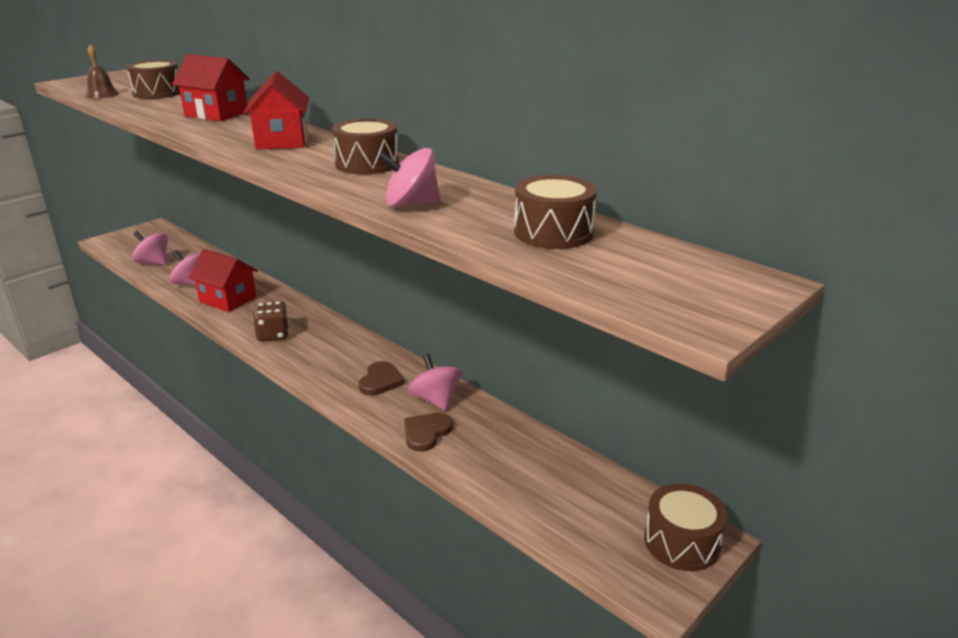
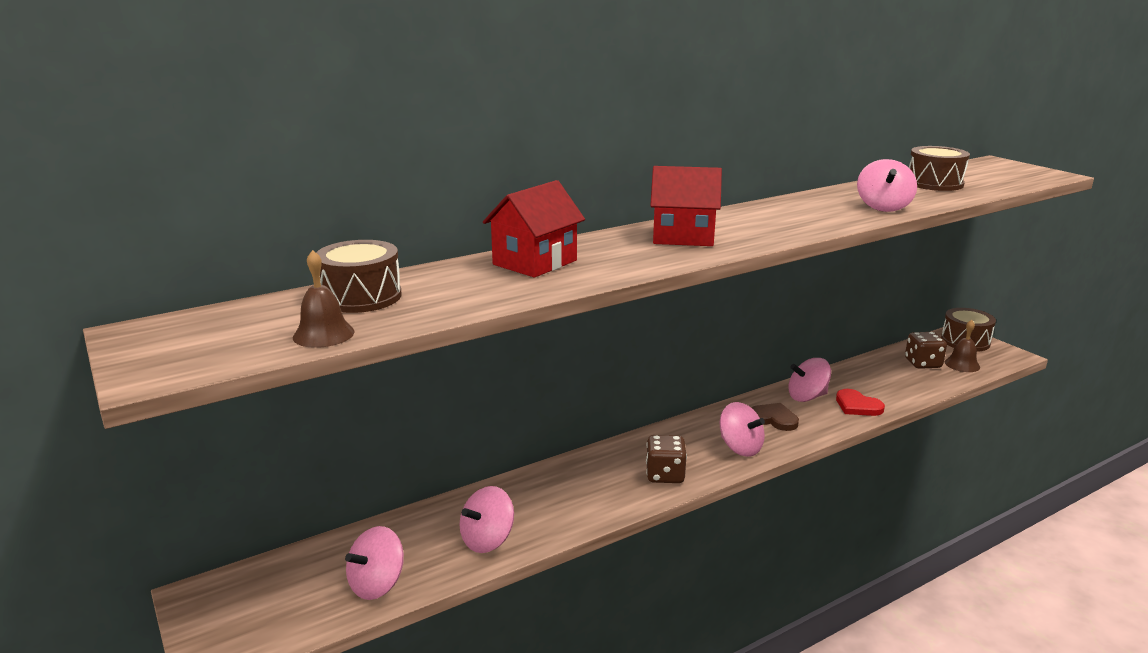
camera: 75 degrees left, 5 degrees down
(228, 299) = (555, 507): red house -> none
(321, 365) = (740, 448): none -> pink spinning top
(367, 164) = (774, 213): brown drum -> none
(426, 433) = (857, 406): brown heart -> red heart
(570, 491) = (923, 363): none -> brown dice
(589, 530) = (962, 364): none -> brown bell

